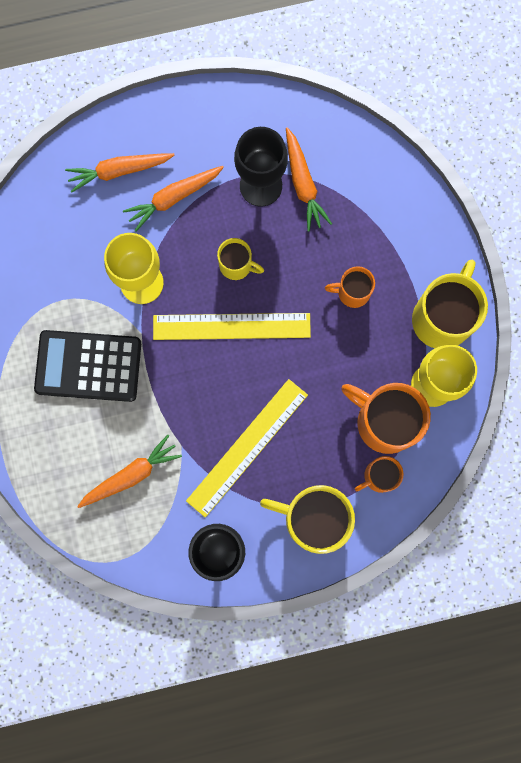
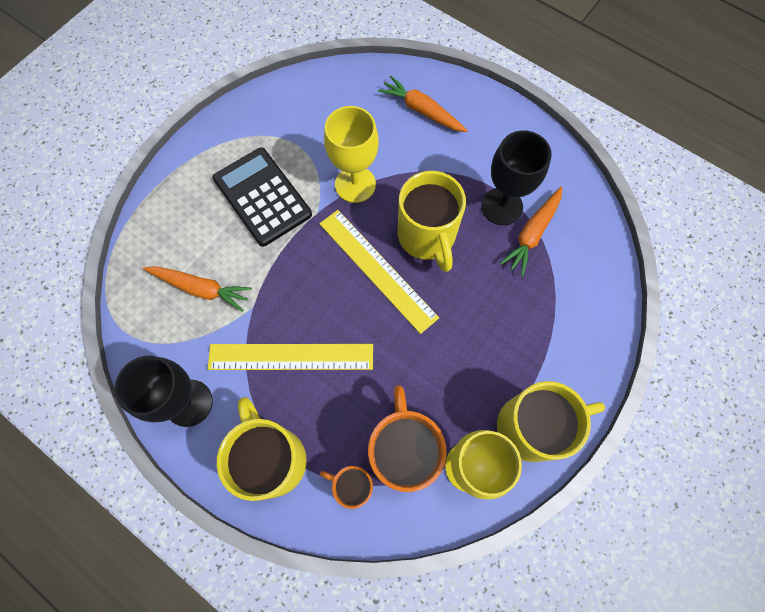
camera: 50 degrees right, 10 degrees down
(174, 198) = (437, 158): orange carrot -> none
(237, 265) = (427, 237): yellow mug -> yellow mug, size x1.84
(352, 292) = (485, 337): orange mug -> none

